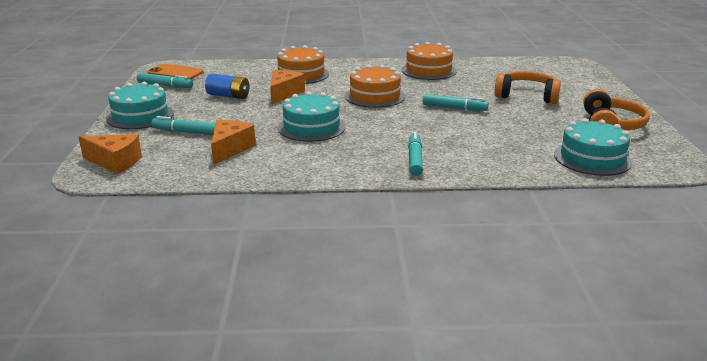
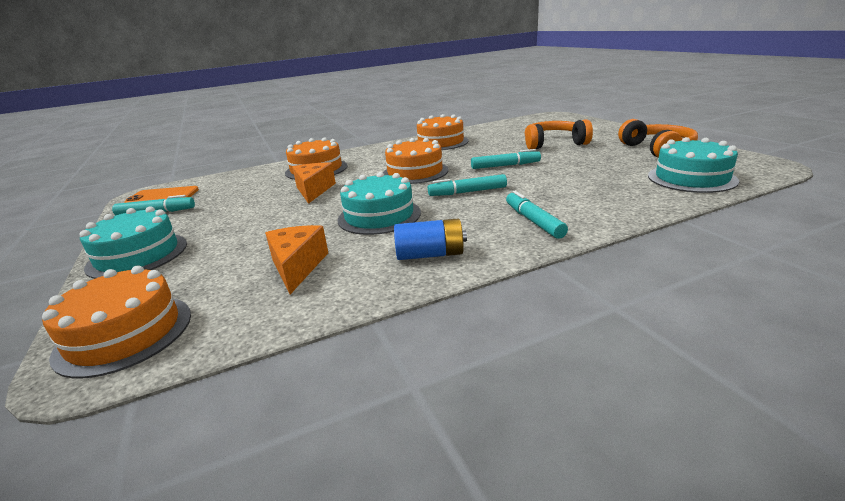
camera: 20 degrees left, 0 degrees up
(115, 162) = (124, 334): orange cheese -> orange cake
(186, 132) = (219, 260): turquoise marker -> turquoise marker (467, 192)
(228, 96) = (248, 206): blue battery -> blue battery (430, 255)

